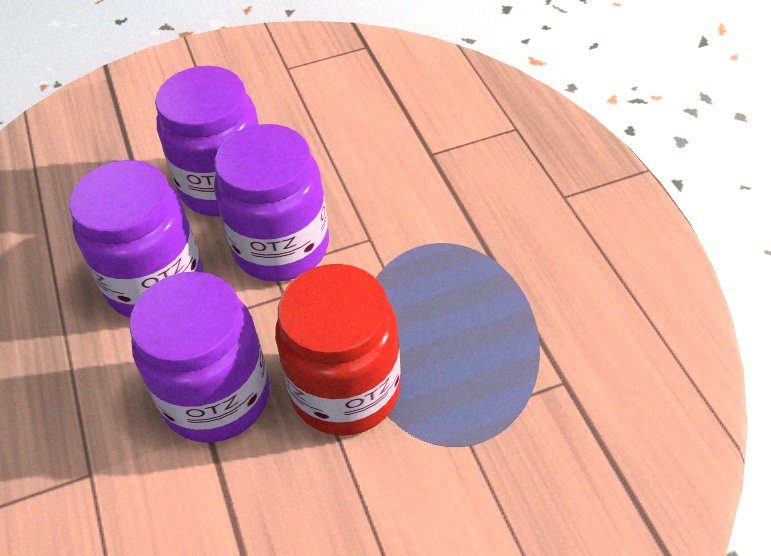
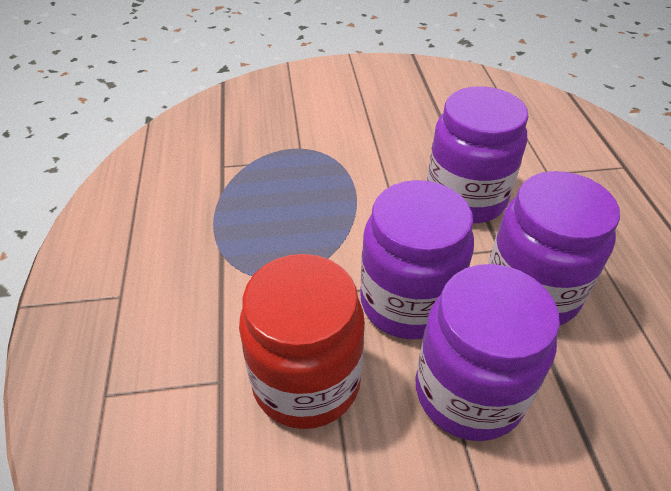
camera: 170 degrees left, 5 degrees down
(345, 390) = (371, 186): red jar -> red jar (306, 381)

